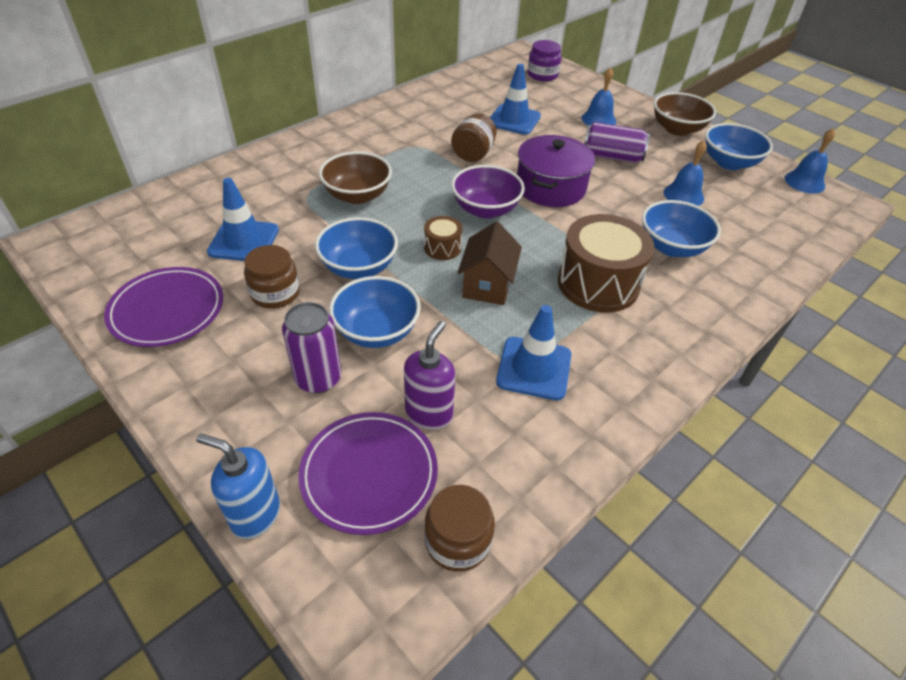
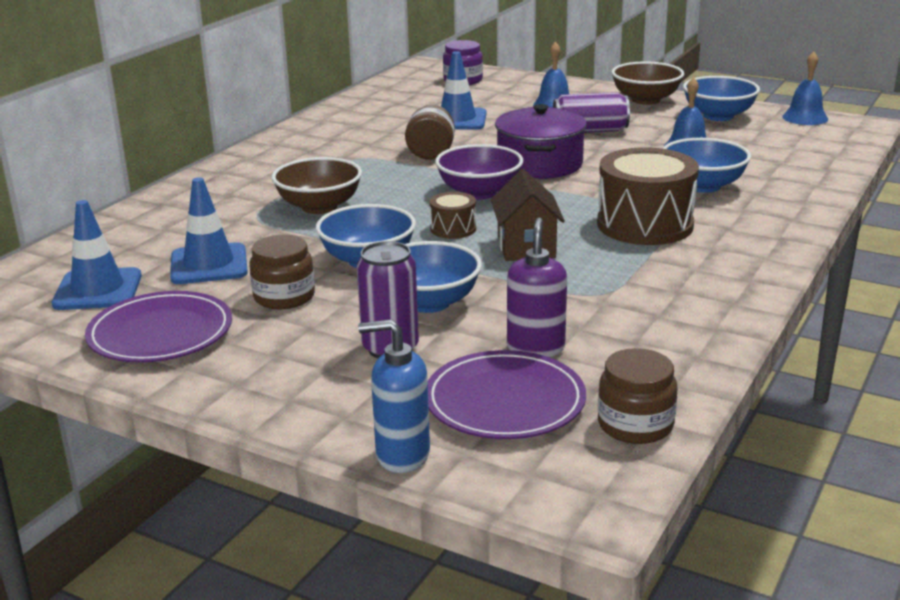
camera: 15 degrees left, 20 degrees down
(534, 368) = (623, 295): blue traffic cone -> blue traffic cone (98, 290)

